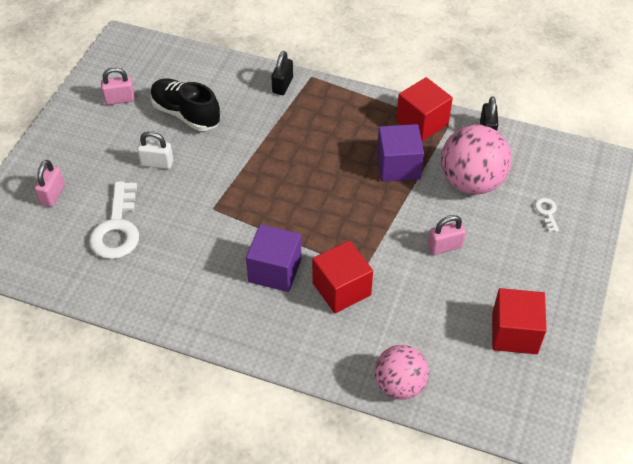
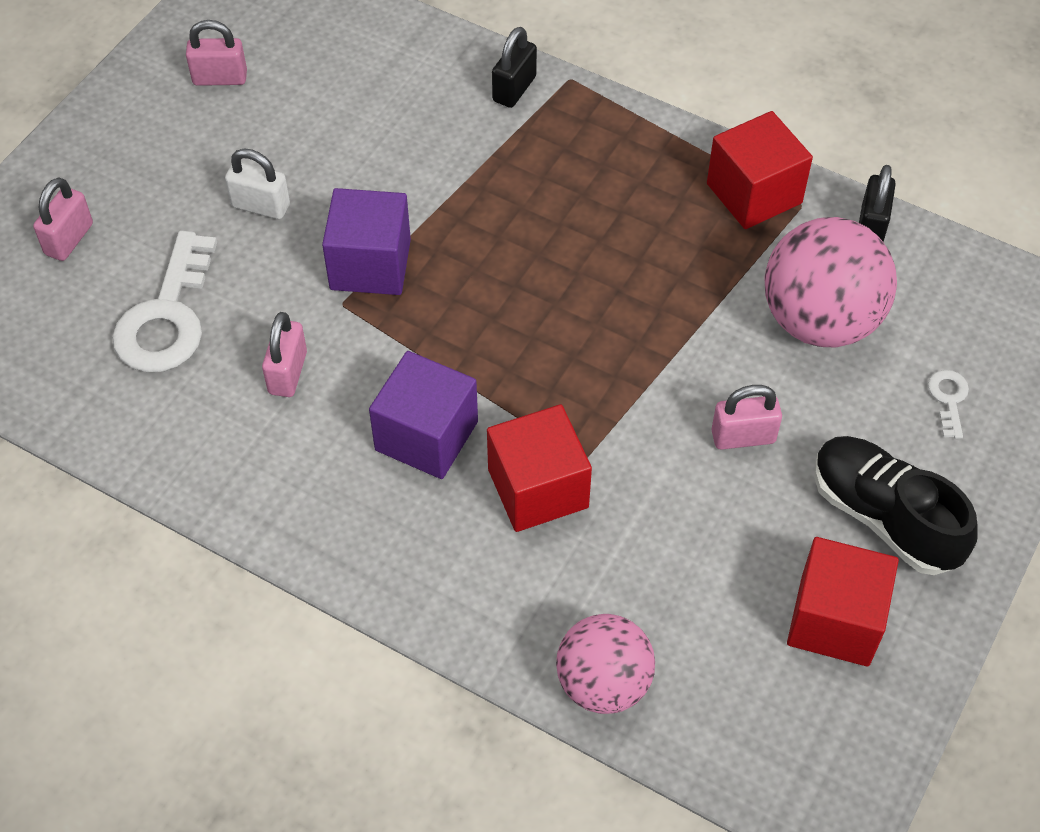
camera: 10 degrees right, 5 degrees up
(186, 114) = (330, 121): black shoe -> black shoe (884, 517)
(191, 248) = (287, 373): none -> pink padlock
(398, 166) = (691, 271): purple cube -> purple cube (370, 264)

